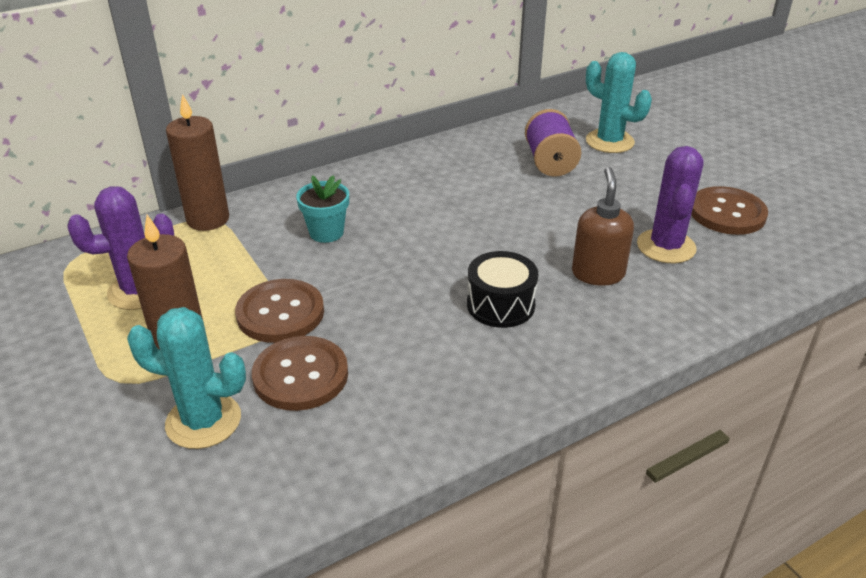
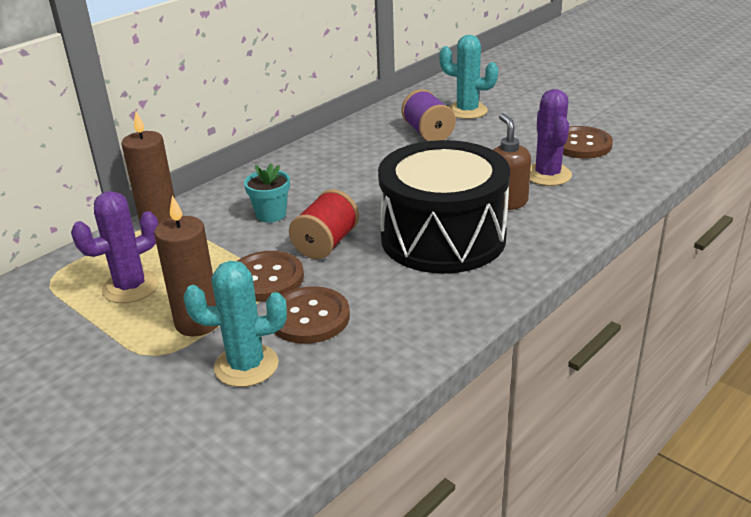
camera: 15 degrees left, 5 degrees down
(366, 283) = (326, 244): none -> red spool
(500, 305) = (443, 237): black drum -> black drum, size x2.21

